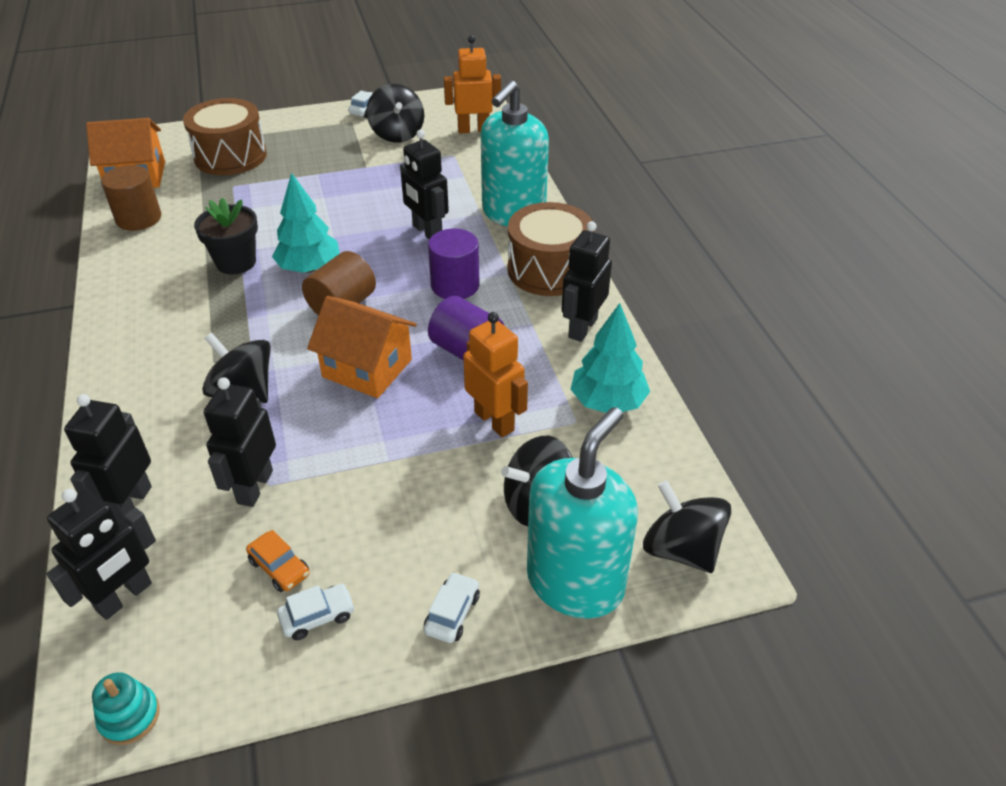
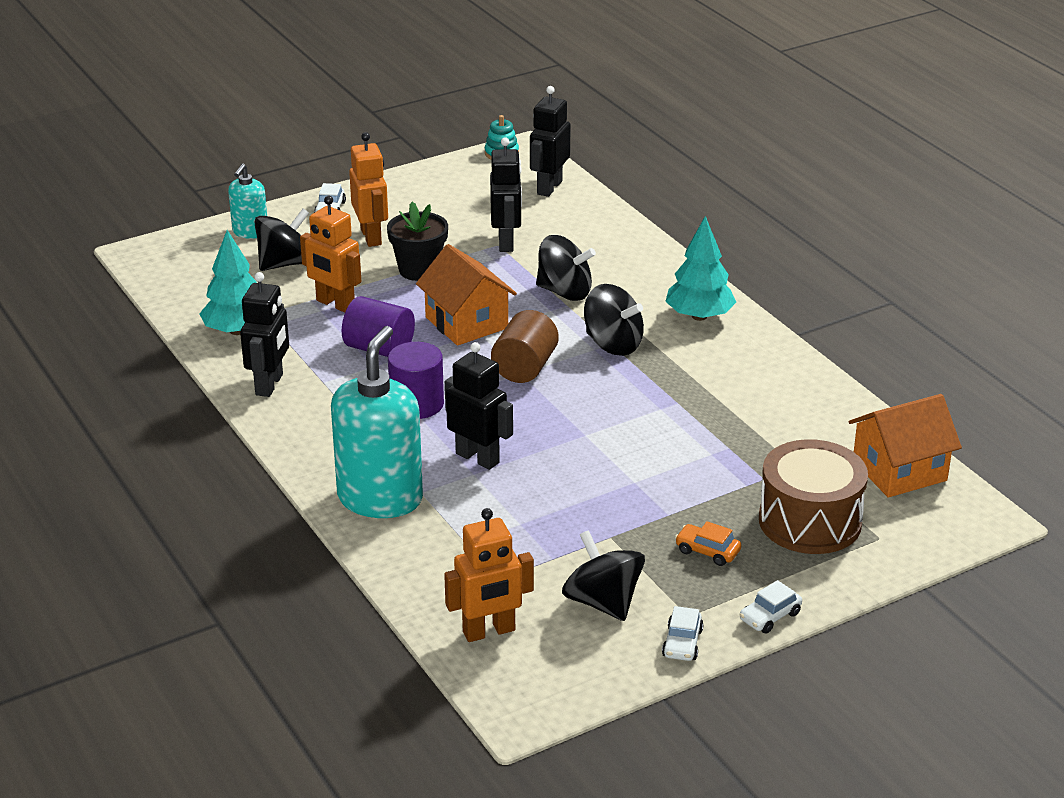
camera: 165 degrees right, 10 degrees down
(131, 503) = (589, 223): black robot -> none
(138, 218) = (830, 419): brown cylinder -> none
(236, 262) = (670, 390): black flower pot -> black flower pot (419, 270)
(279, 567) = (457, 211): orange car -> orange car (707, 551)
(309, 268) = (586, 397): turquoise tree -> turquoise tree (699, 316)
(317, 616) = (417, 197): white car -> white car (770, 616)
(367, 368) = (466, 323): orange house -> orange house turned 45 degrees clockwise
(415, 535) = (371, 237): none -> orange robot
(549, 270) = (317, 436): brown drum -> none
(575, 582) = (250, 232): turquoise soap dispenser -> turquoise soap dispenser, size x0.52
(681, 549) = (174, 256): black spinning top -> black spinning top (613, 344)

